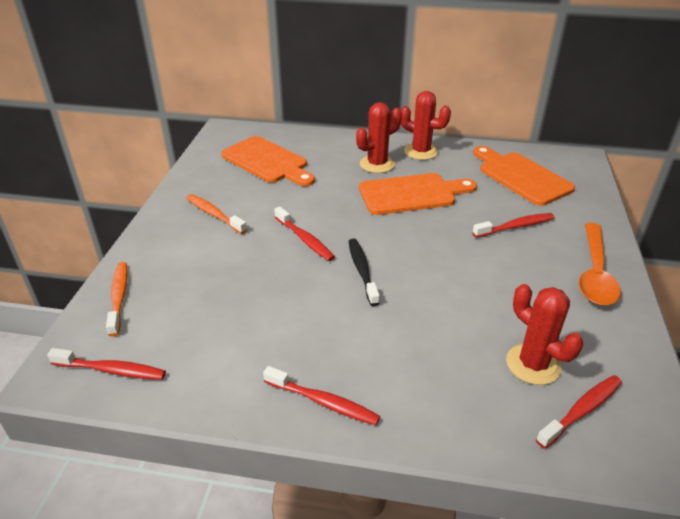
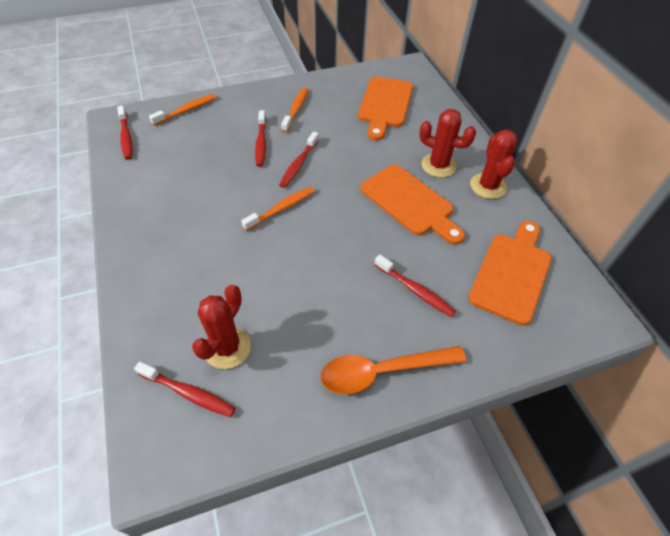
camera: 60 degrees right, 15 degrees up
(323, 402) = (137, 237): red toothbrush -> red toothbrush (261, 143)
(362, 270) = (281, 208): black toothbrush -> orange toothbrush

